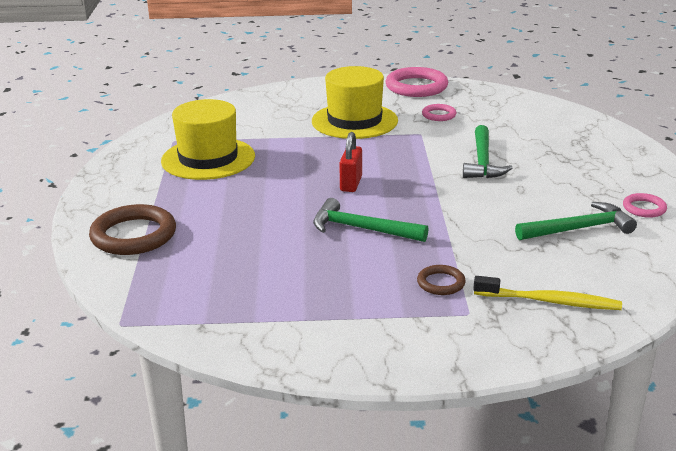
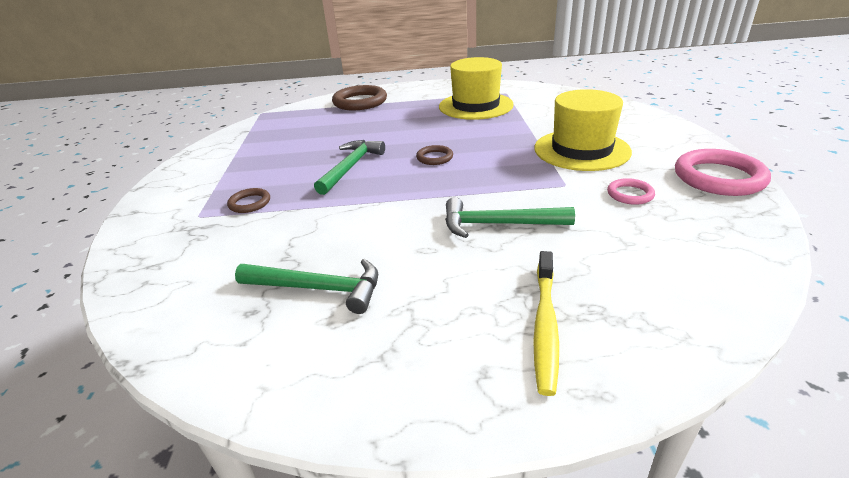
camera: 90 degrees right, 5 degrees up
(351, 184) = (434, 158): red padlock -> brown ring
(549, 301) = (187, 258): yellow toothbrush -> yellow toothbrush (545, 325)
(579, 229) = (318, 289): green hammer -> green hammer turned 60 degrees counterclockwise
(644, 208) = (362, 359): pink ring -> none

